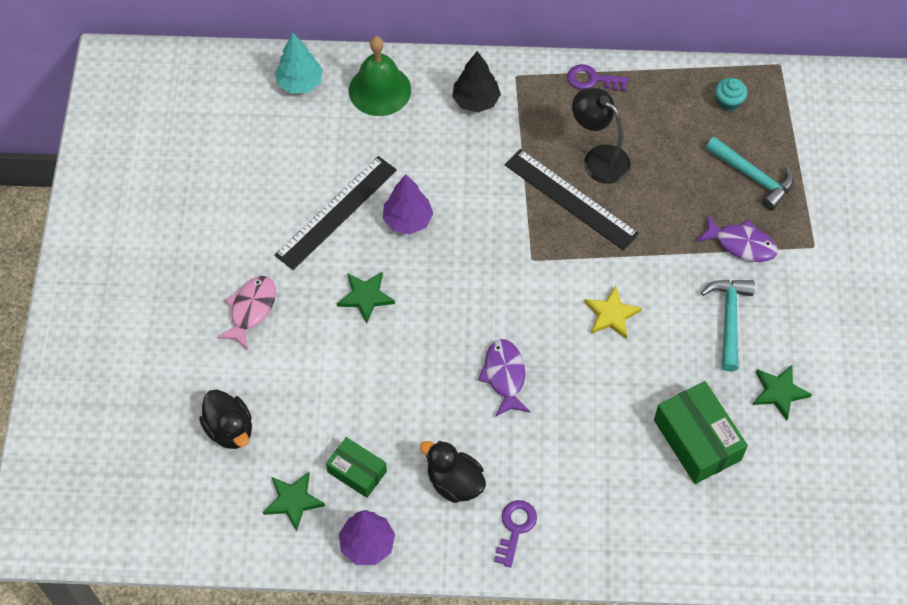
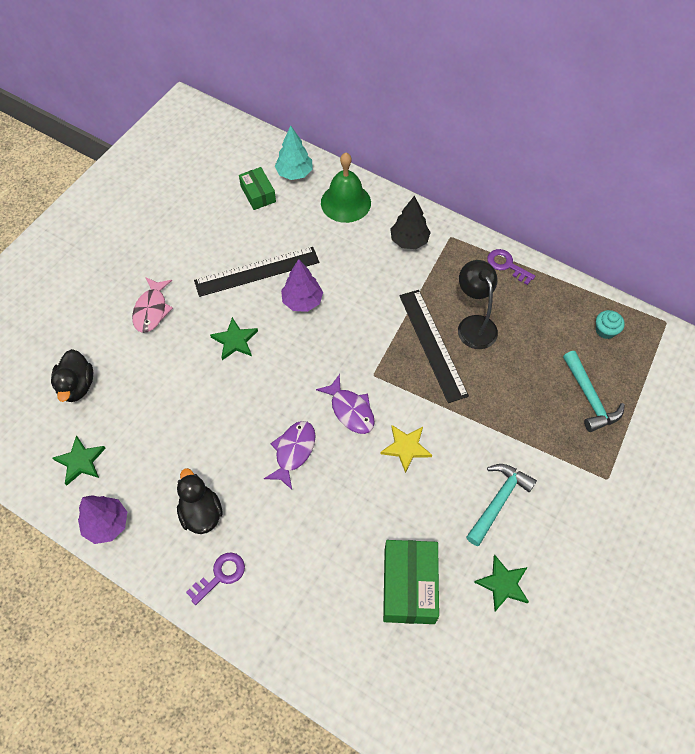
camera: 30 degrees right, 0 degrees up
(251, 310) = (152, 310): pink fish -> pink fish turned 135 degrees clockwise
(357, 471) = (139, 465): green box -> green box (258, 194)
(741, 244) = (546, 446): purple fish -> purple fish (350, 410)

